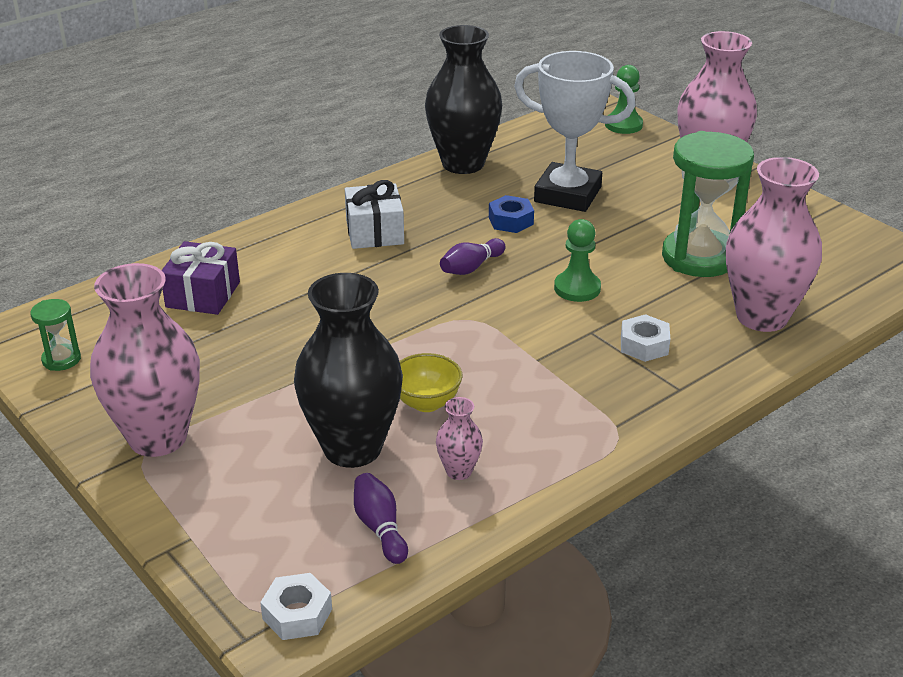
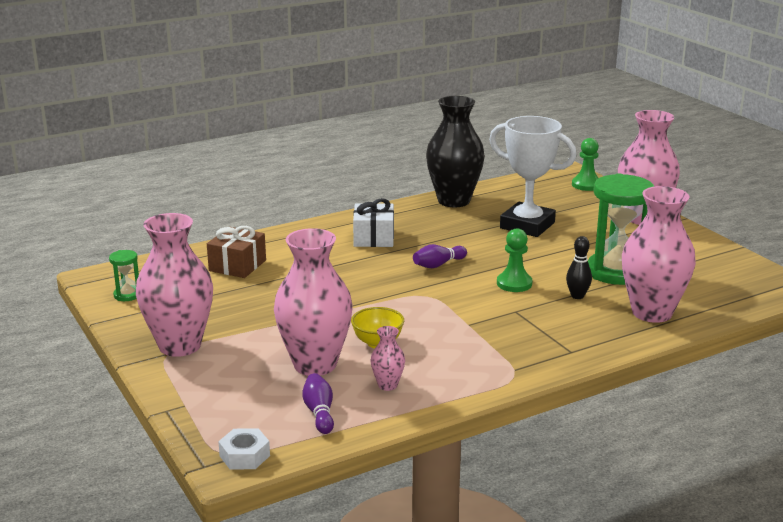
camera: 10 degrees right, 10 degrees down
(203, 295) = (237, 265): purple gift -> brown gift
(352, 448) = (315, 364): black vase -> pink vase
(510, 221) = (478, 238): blue nut -> none
(644, 345) = (553, 322): white nut -> none
(662, 300) = (577, 296): none -> black bowling pin

